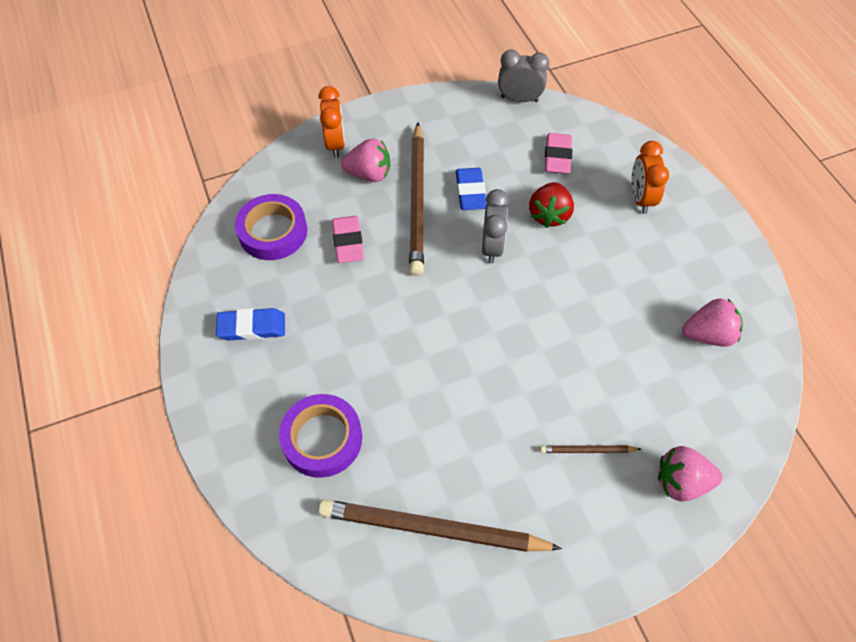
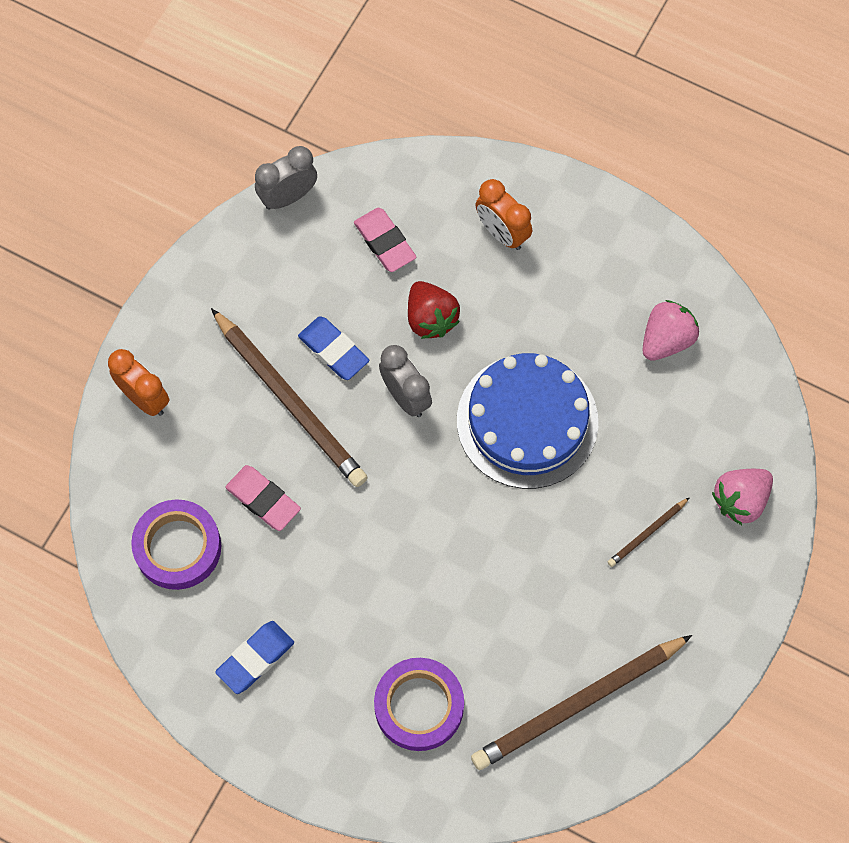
camera: 40 degrees left, 10 degrees up
(369, 174) = (213, 407): pink strawberry -> none
(561, 316) = (527, 421): none -> blue cake

